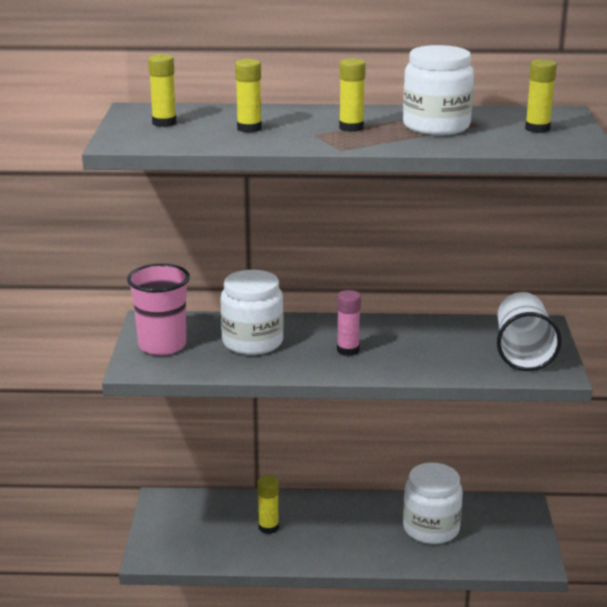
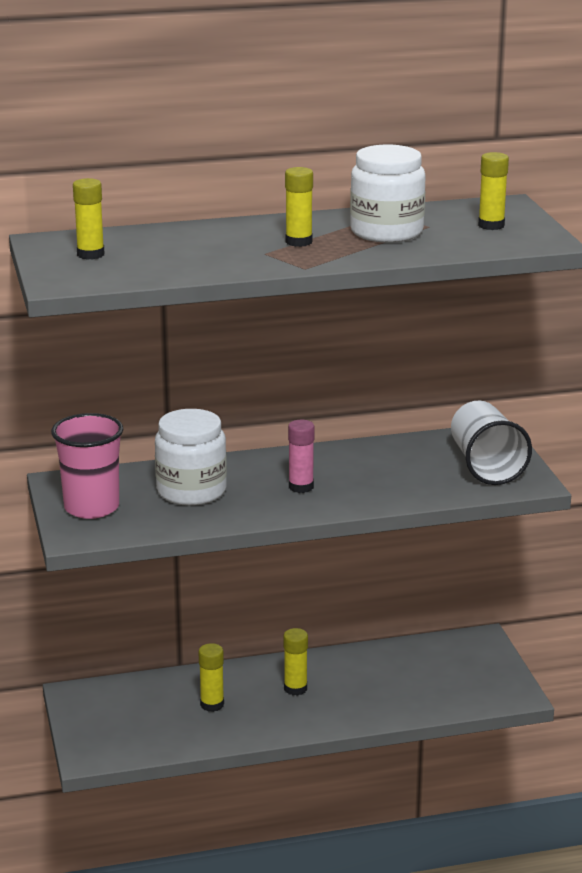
camera: 15 degrees left, 0 degrees up
(249, 128) = (190, 253): yellow glue stick -> yellow glue stick (295, 688)
(431, 528) = (392, 678): white jar -> none

